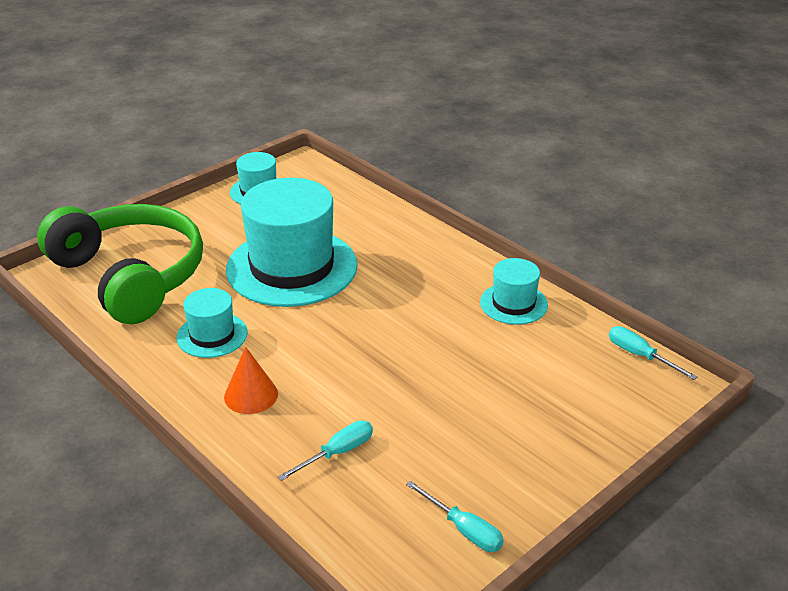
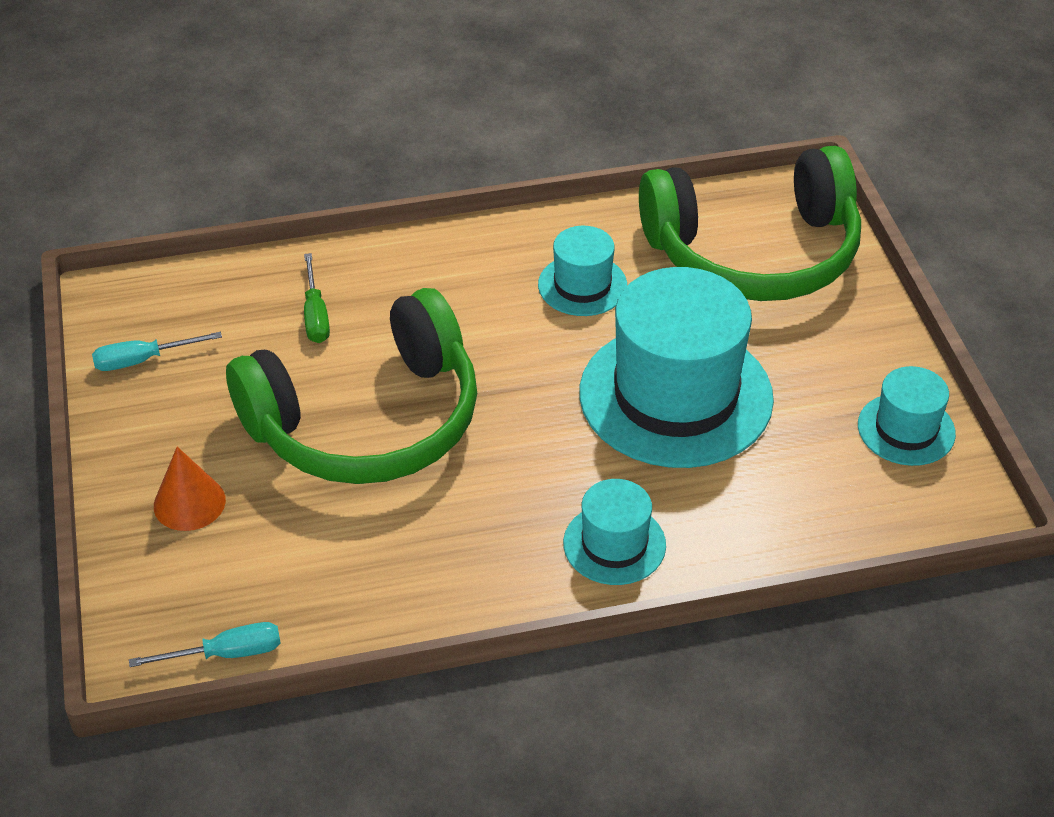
camera: 120 degrees right, 10 degrees up
(251, 395) = (454, 284): orange cone -> orange cone (189, 503)
(337, 453) = (315, 315): turquoise screwdriver -> green screwdriver
(418, 379) = (367, 420): none -> green headphones
(513, 303) = (430, 582): turquoise hat -> turquoise hat (614, 544)

